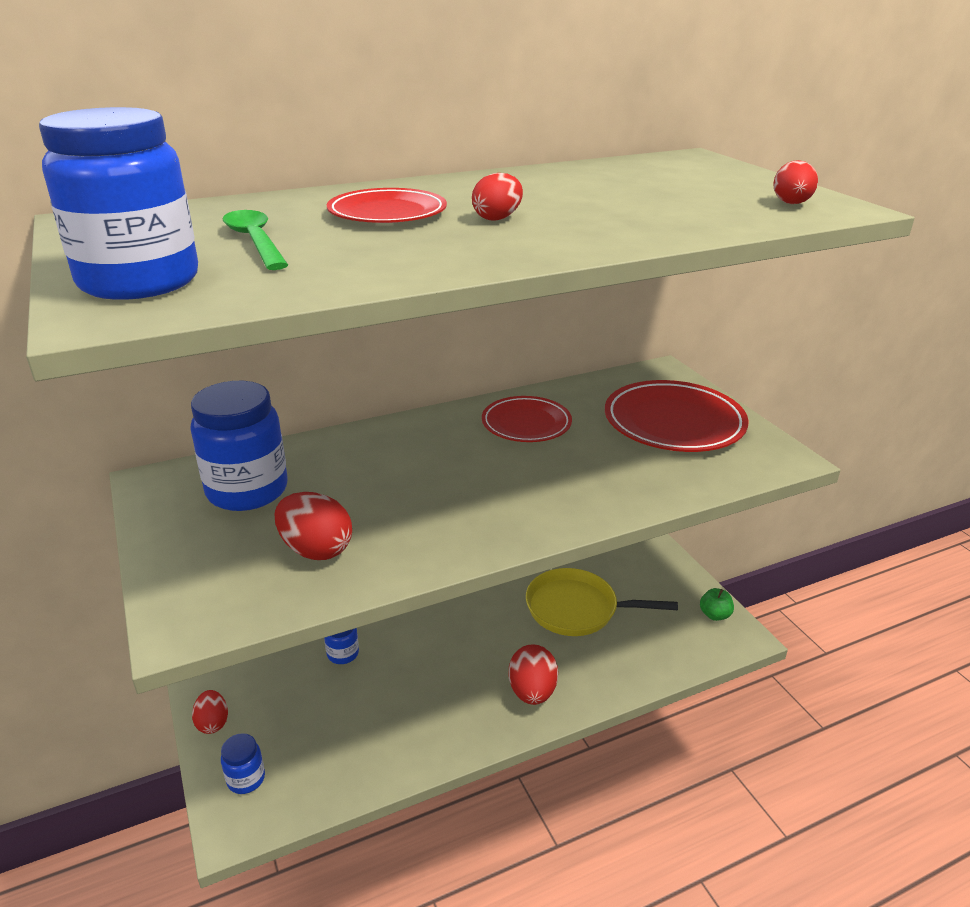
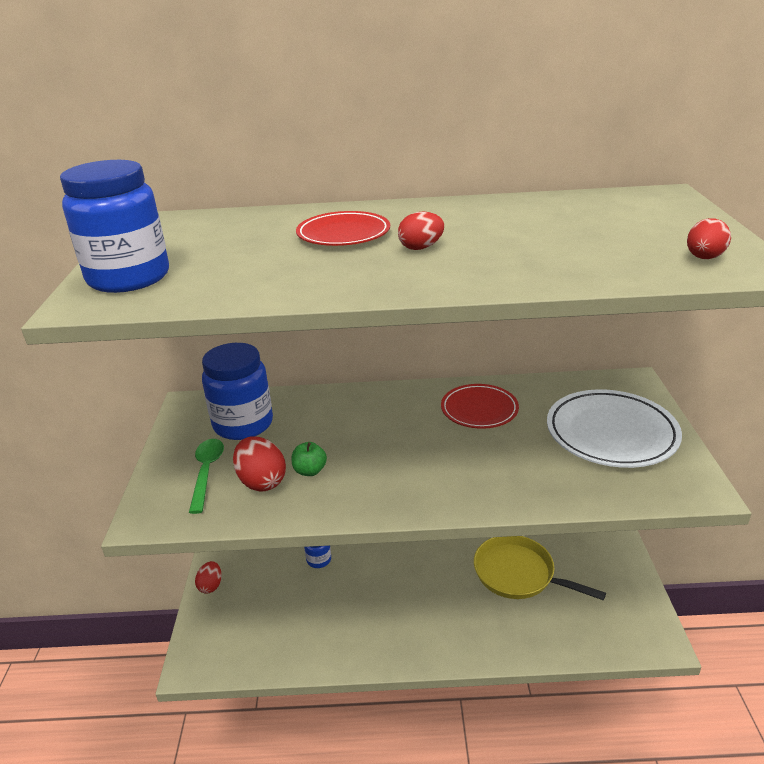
camera: 25 degrees right, 0 degrees up
(246, 779) = (214, 634): blue jar -> none
(255, 241) = (229, 251): green spoon -> green spoon (207, 472)
(532, 692) = (447, 634): red egg -> none
(674, 422) = (611, 433): red plate -> white plate
(714, 615) = (643, 614): green apple -> green apple (310, 471)

